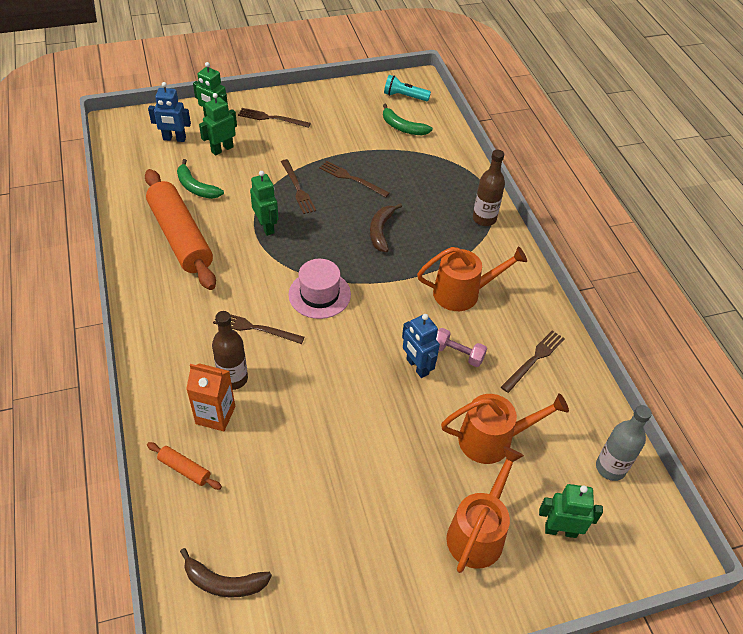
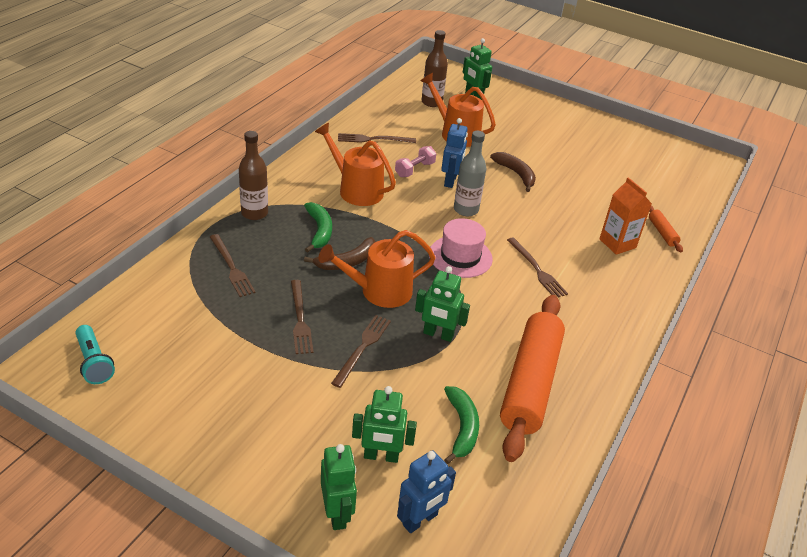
camera: 135 degrees left, 10 degrees down
(174, 139) = (420, 520): blue robot -> blue robot turned 90 degrees clockwise
(224, 582) = (675, 181): brown banana -> brown banana (516, 174)
(233, 379) = (585, 253): brown bottle -> brown bottle (431, 102)
(266, 226) = (438, 334): green robot -> green robot turned 90 degrees counterclockwise
(271, 118) = (272, 455): brown fork -> brown fork (231, 267)
(402, 127) = (165, 330): green banana -> green banana (319, 231)
(457, 354) = (414, 169): pink dumbbell -> pink dumbbell turned 60 degrees clockwise
(478, 533) = (516, 118): orange watering can -> orange watering can (379, 291)
(610, 468) = (412, 92): grey bottle -> grey bottle (466, 210)

